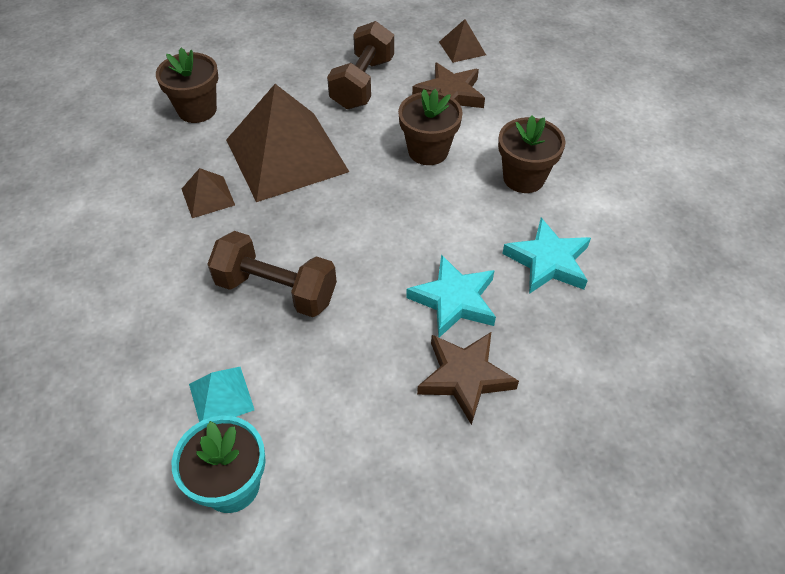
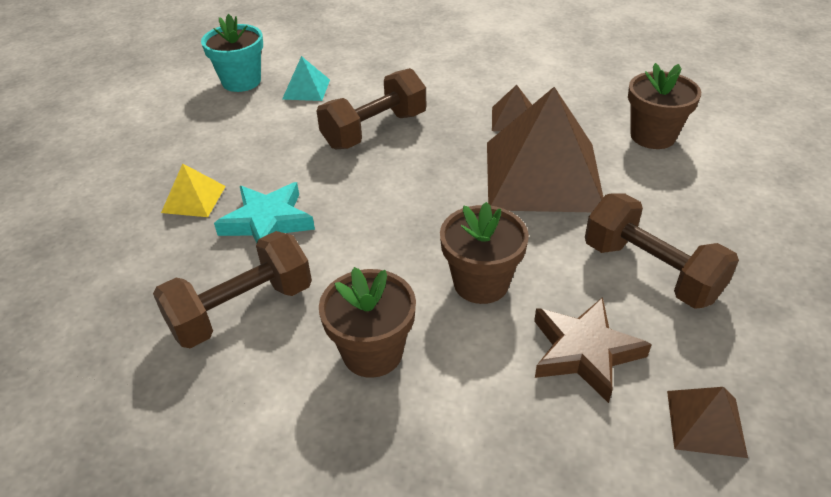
camera: 120 degrees right, 10 degrees down
(465, 377) = (194, 199): brown star -> yellow pyramid
(548, 261) = (241, 309): turquoise star -> brown dumbbell

